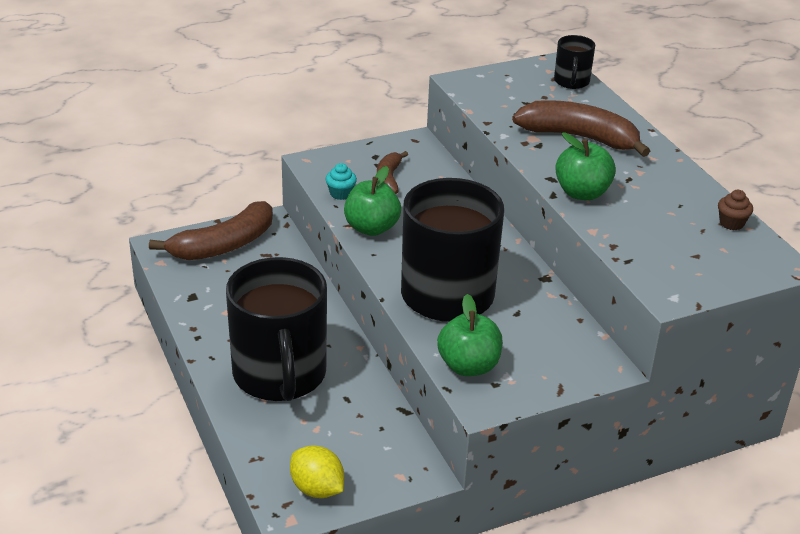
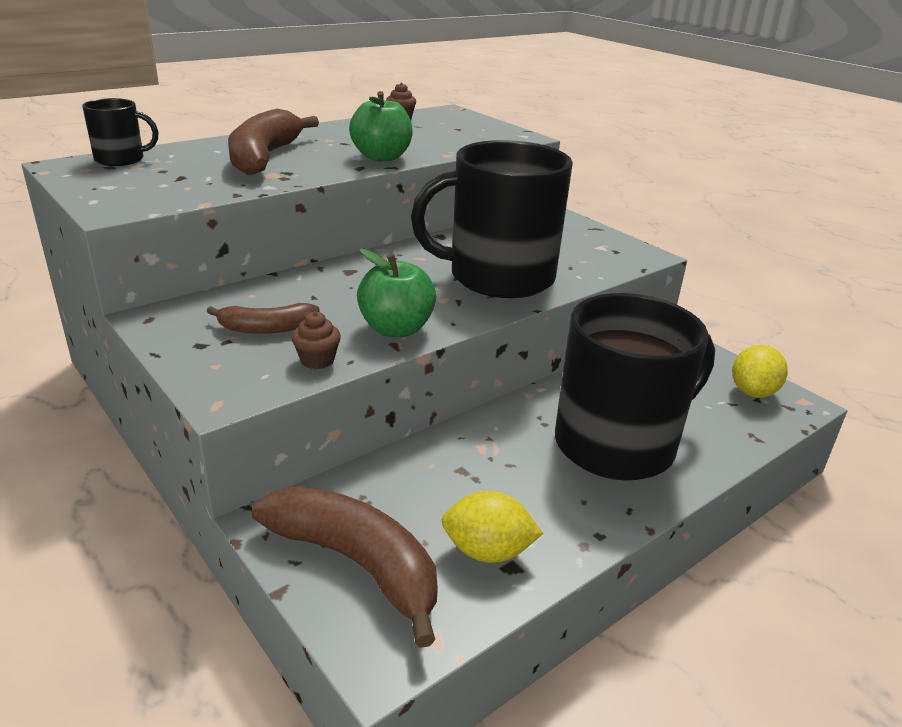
camera: 105 degrees left, 5 degrees down
(208, 290) = (487, 551): none -> yellow lemon
(341, 194) = (317, 360): turquoise cupcake -> brown cupcake
(468, 366) = (604, 262): green apple -> none

